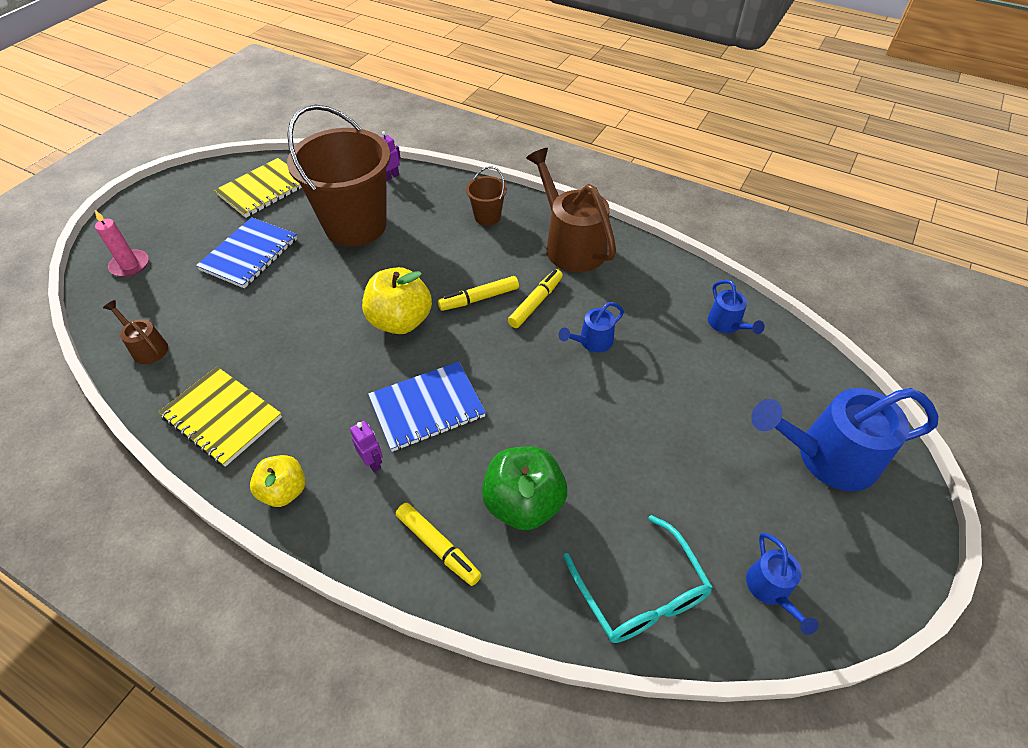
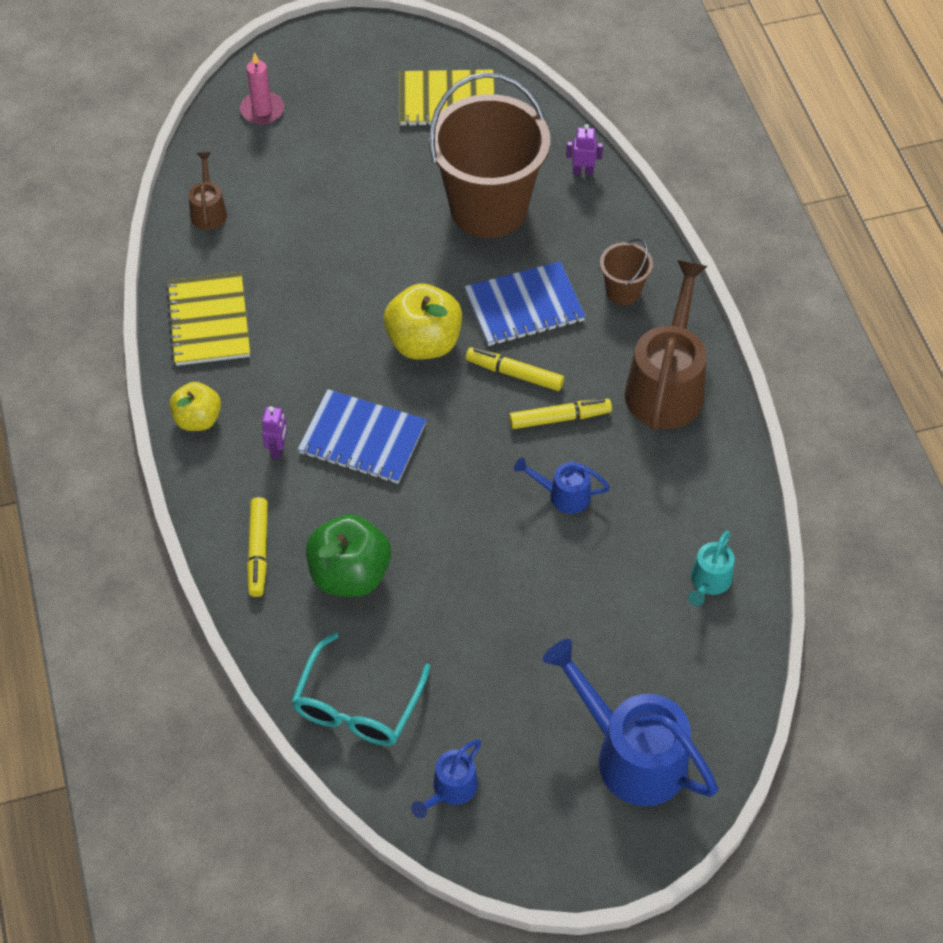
camera: 45 degrees right, 5 degrees up
(249, 254) = (367, 172): blue notebook -> blue notebook (524, 306)
(727, 325) = (708, 582): blue watering can -> turquoise watering can

